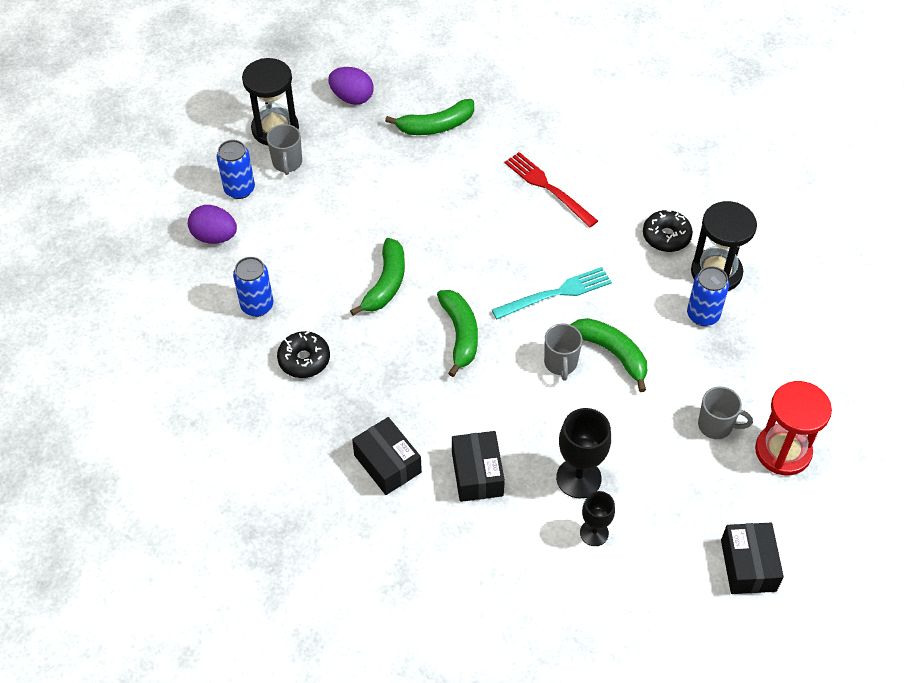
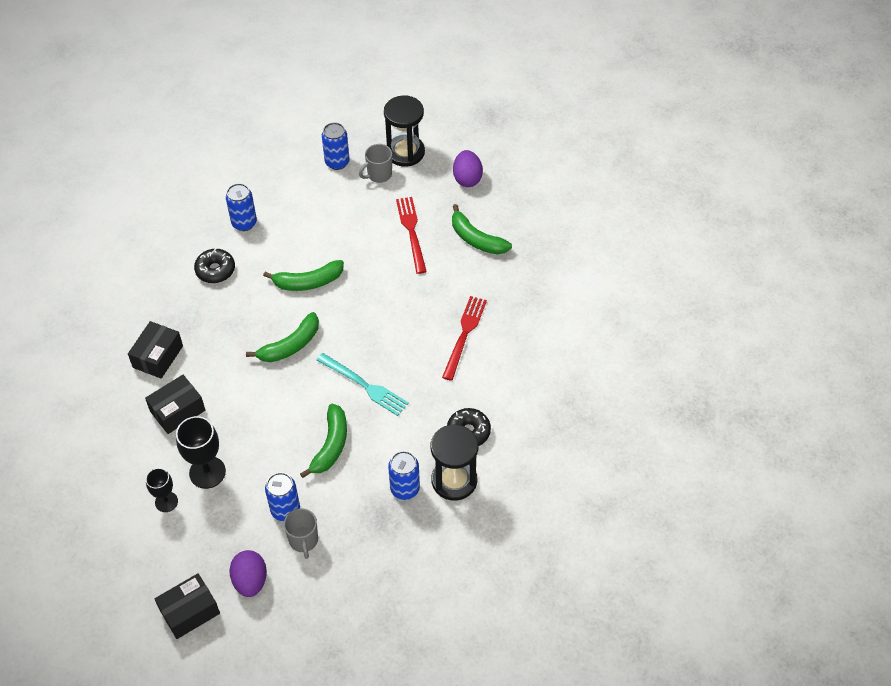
camera: 60 degrees right, 0 degrees up
(215, 237) = (287, 171): purple egg -> purple egg (250, 581)
(386, 170) = (411, 232): none -> red fork
(560, 363) = (301, 417): grey mug -> none
(669, 426) = (285, 510): none -> blue can
(783, 451) = (305, 595): red hourglass -> none

